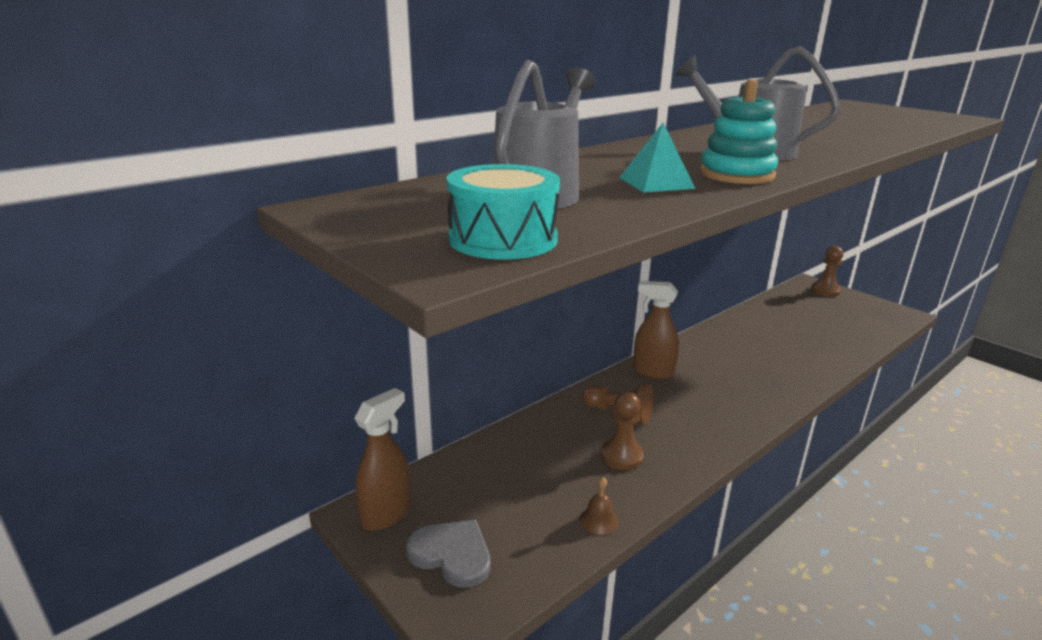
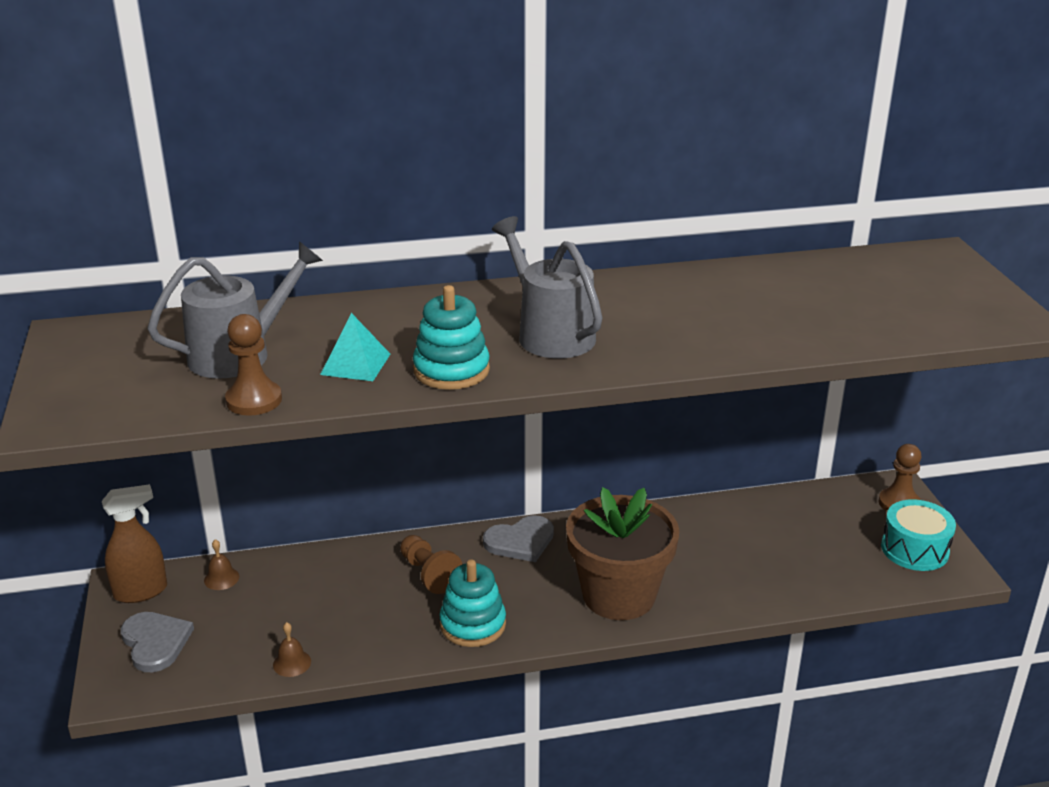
camera: 30 degrees right, 5 degrees up
(453, 475) = (221, 578): none -> brown bell
(503, 239) = (124, 404): turquoise drum -> turquoise drum (914, 549)
(621, 456) = (379, 616): brown pawn -> brown pawn (254, 400)
(652, 372) = (520, 541): brown spray bottle -> grey heart
(696, 436) = (473, 624): none -> turquoise stacking toy
(759, 384) = (619, 595): none -> brown flower pot

